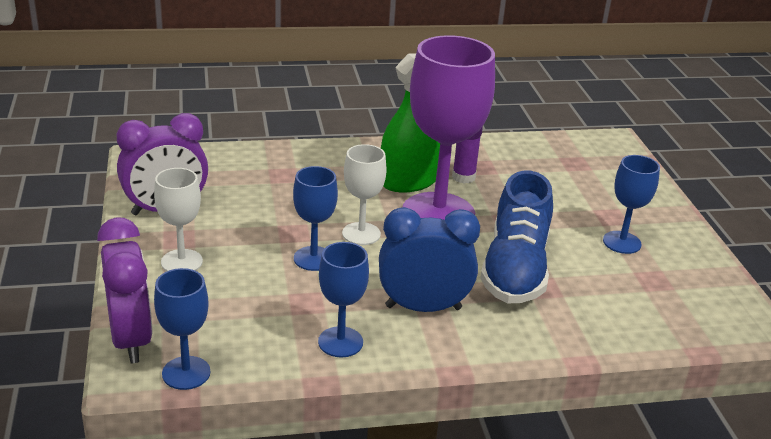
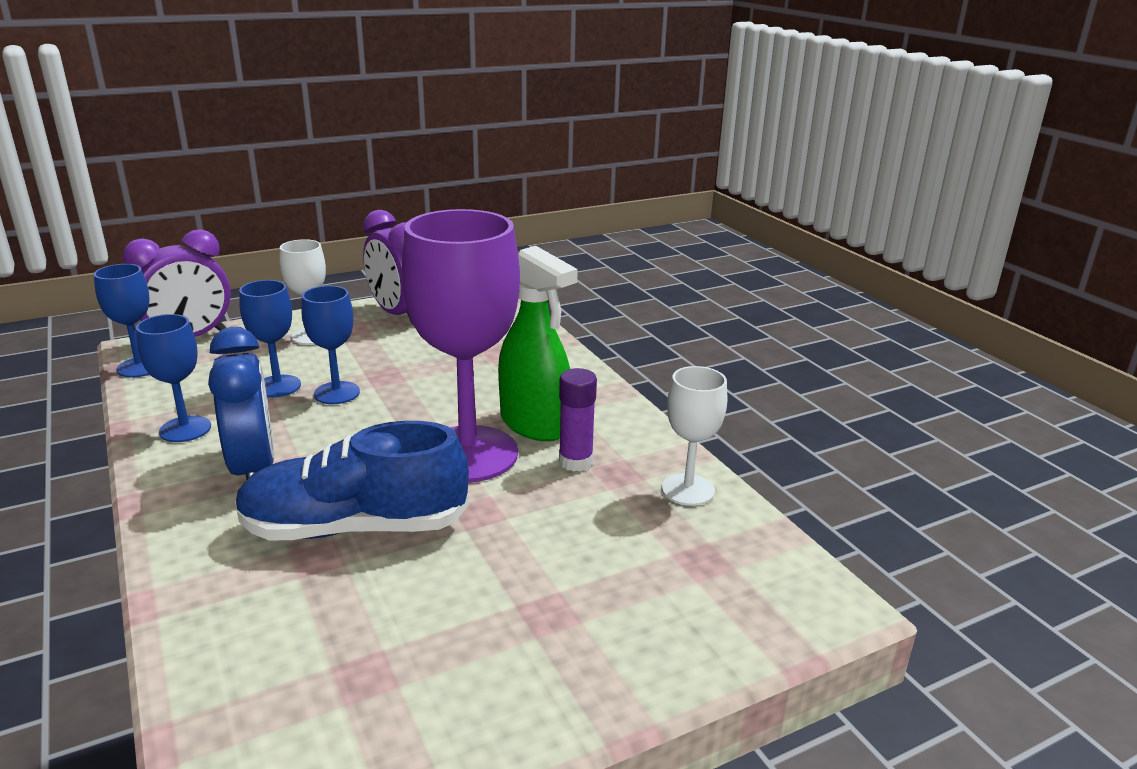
camera: 75 degrees right, 5 degrees down
(361, 234) = (397, 411): white goblet -> white goblet (688, 489)
(622, 242) = (468, 630): blue goblet -> blue goblet (278, 386)

